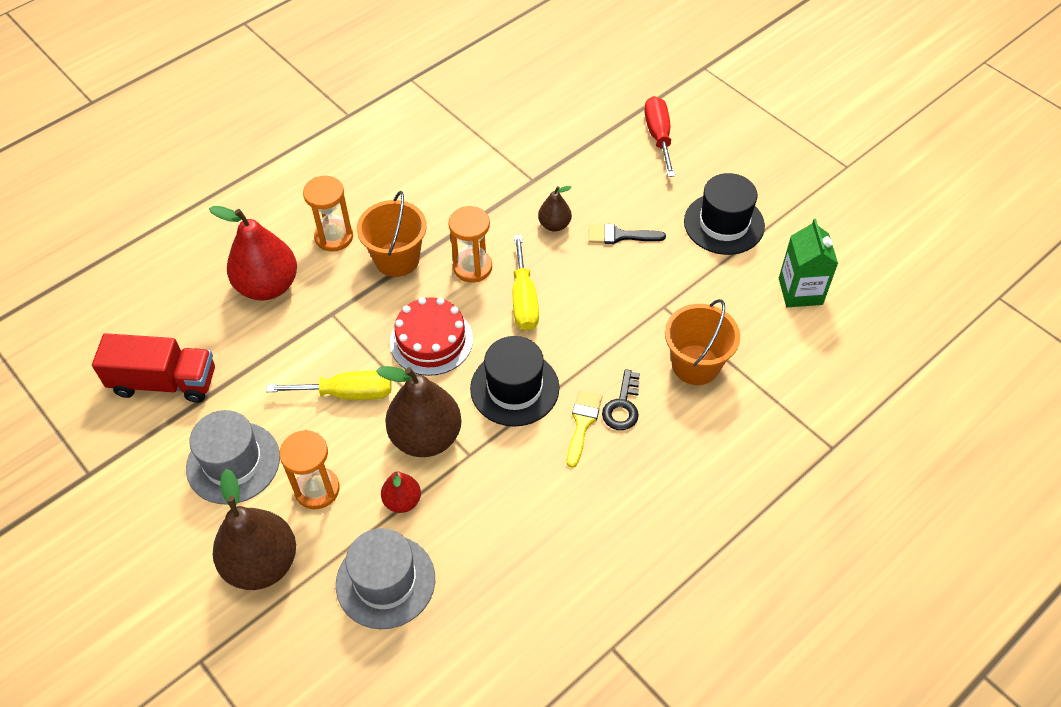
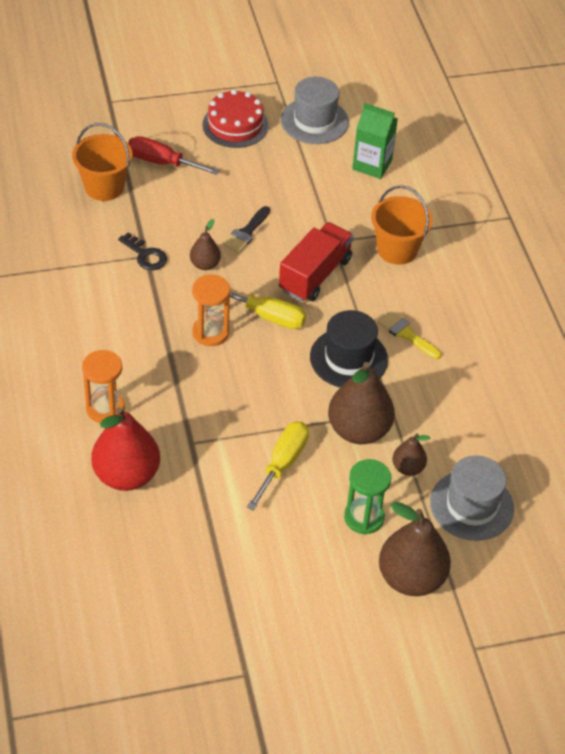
camera: 65 degrees left, 5 degrees down
(164, 382) = (182, 586): red truck -> red truck (315, 275)
(233, 462) = (302, 565): grey hat -> grey hat (314, 121)
(317, 489) = (364, 517): orange hourglass -> green hourglass
(397, 259) = (164, 376): orange bucket -> orange bucket (104, 187)
(402, 501) = (408, 468): red pear -> brown pear
(431, 340) = (267, 389): red cake -> red cake (235, 125)
(622, 406) = (406, 305): black key -> black key (145, 255)
(724, 224) = (280, 171): black hat -> none

